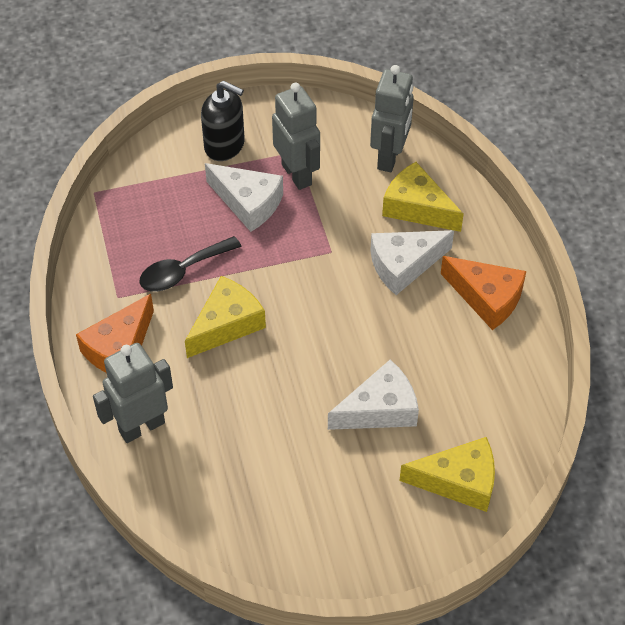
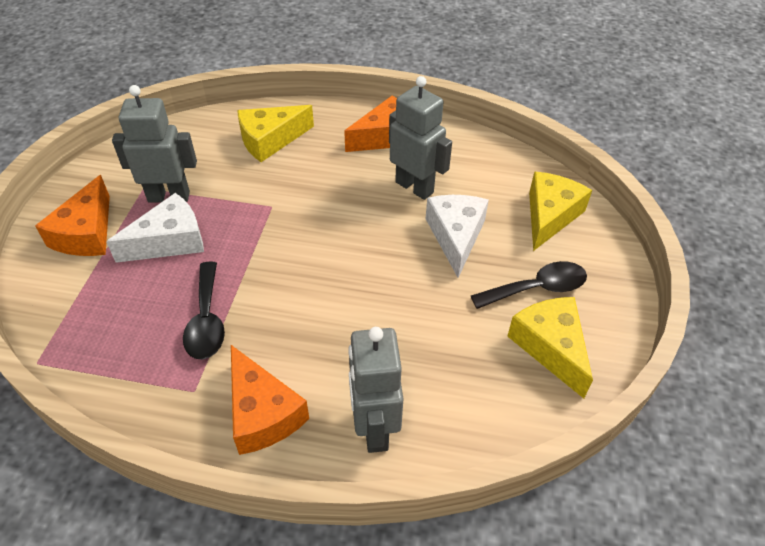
camera: 65 degrees left, 5 degrees down
(225, 145) = (86, 233): black soap dispenser -> orange cheese
(226, 324) = (296, 309): yellow cheese -> yellow cheese (550, 347)
(351, 498) = (537, 288): none -> black spoon
(389, 157) = (206, 136): grey robot -> grey robot (414, 187)
(404, 265) = (321, 168): white cheese -> none

